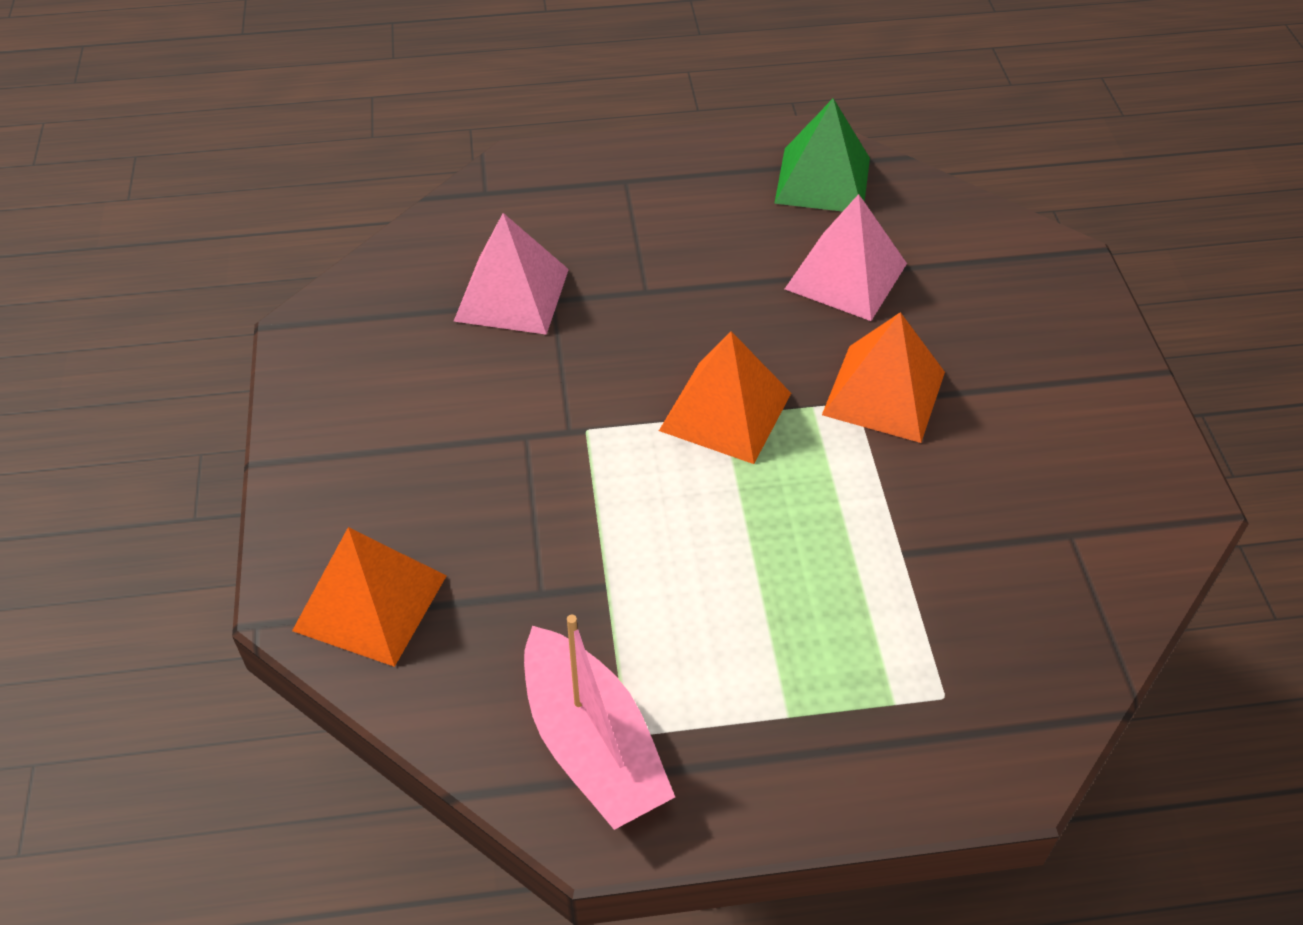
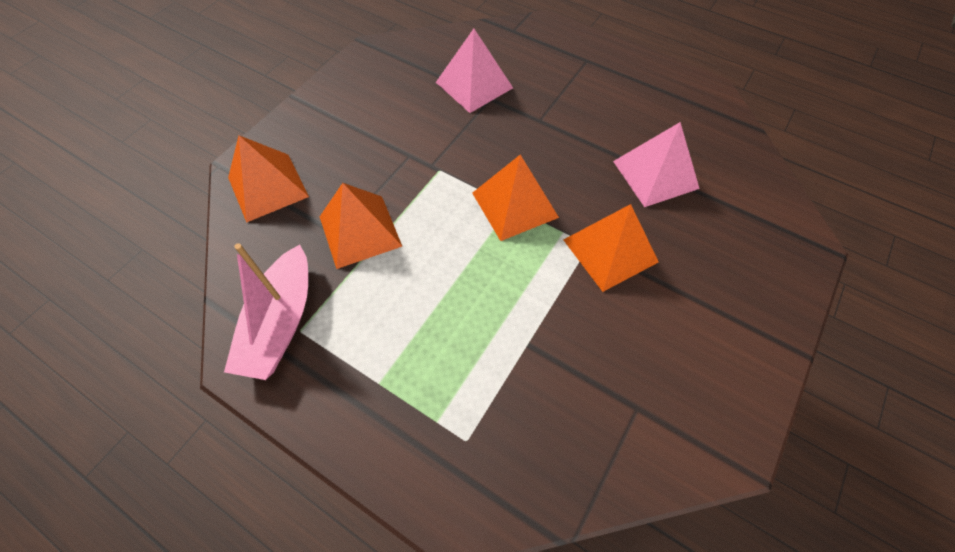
camera: 40 degrees right, 10 degrees up
(568, 569) = (360, 231): none -> orange pyramid
(823, 180) = (696, 116): green pyramid -> none

